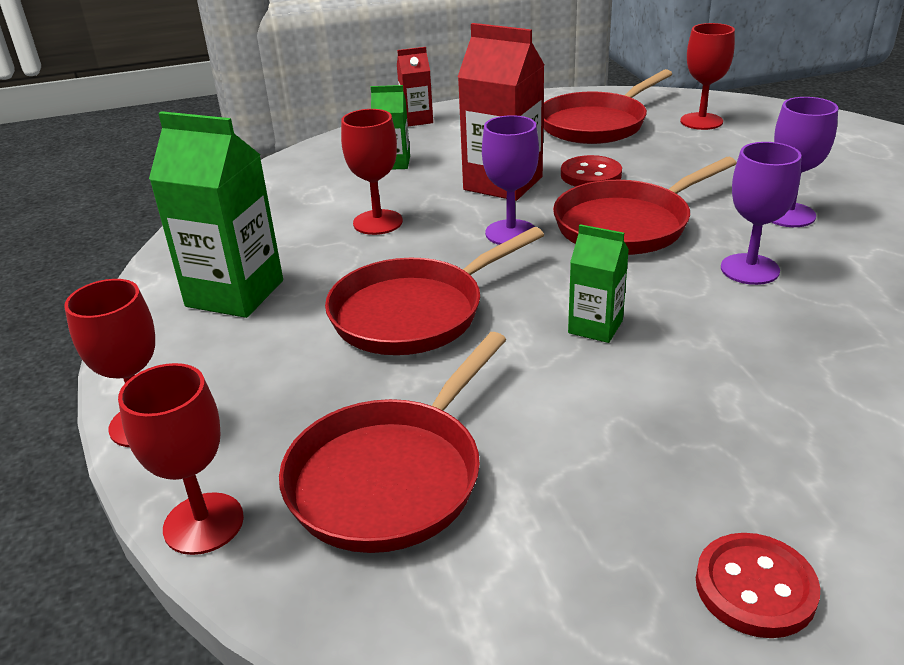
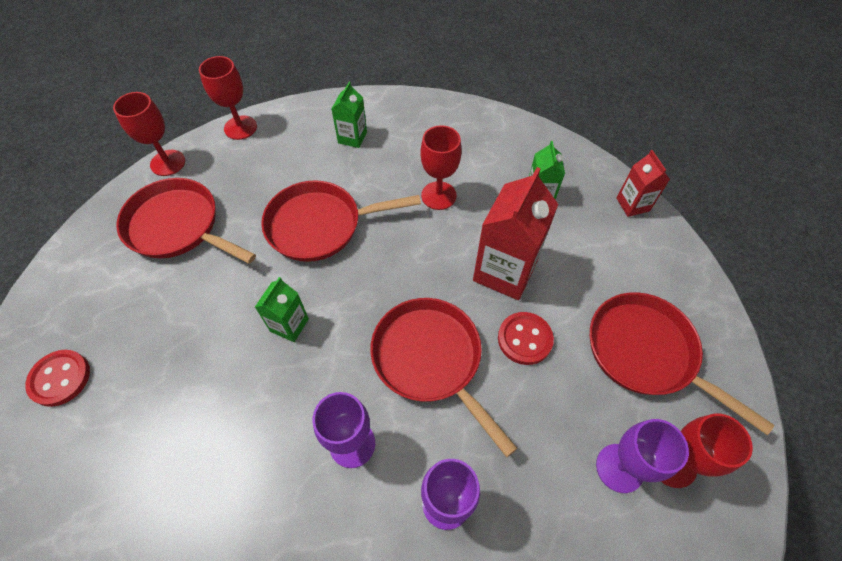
camera: 85 degrees right, 25 degrees up
(235, 293) = (352, 137): green carton -> green carton, size x0.54
(414, 312) = (320, 225): red pan -> red pan turned 60 degrees counterclockwise
(511, 233) = (420, 277): purple goblet -> purple goblet (619, 468)

